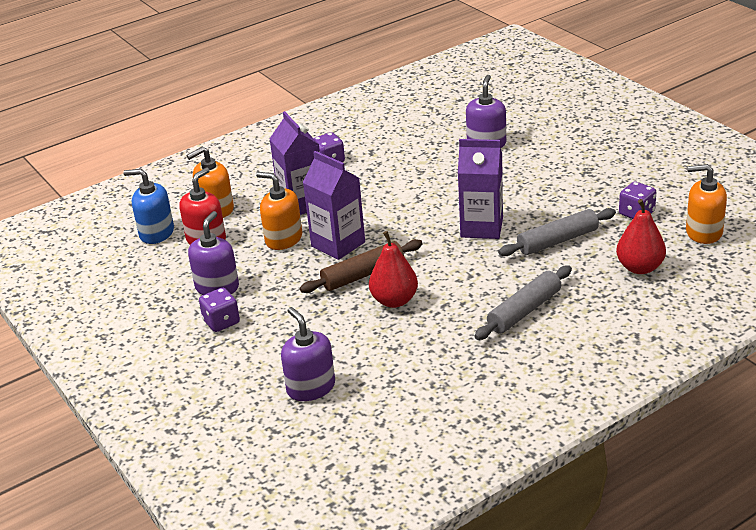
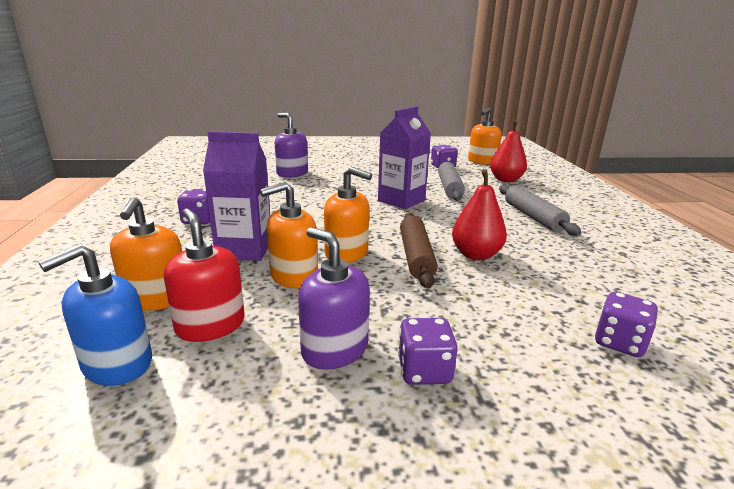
camera: 65 degrees left, 10 degrees down
(311, 387) = (619, 342): purple soap dispenser -> purple dice
(338, 244) = (347, 253): purple carton -> orange soap dispenser

